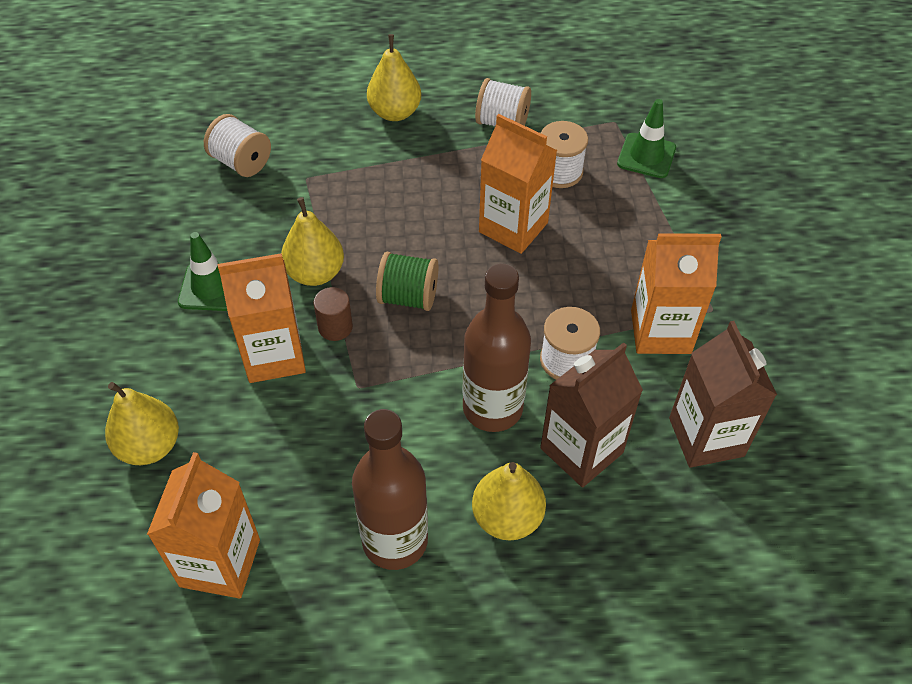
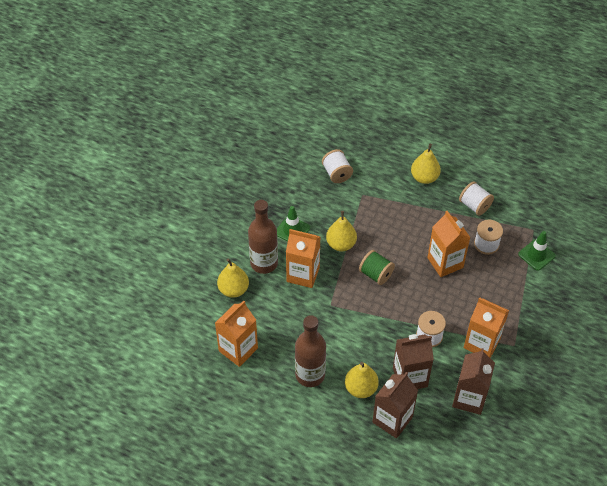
camera: 30 degrees right, 0 degrees up
(335, 327) = (336, 273): brown cylinder -> none
(492, 408) = (383, 341): brown bottle -> brown bottle (264, 263)
(602, 548) = (392, 420): none -> brown carton

